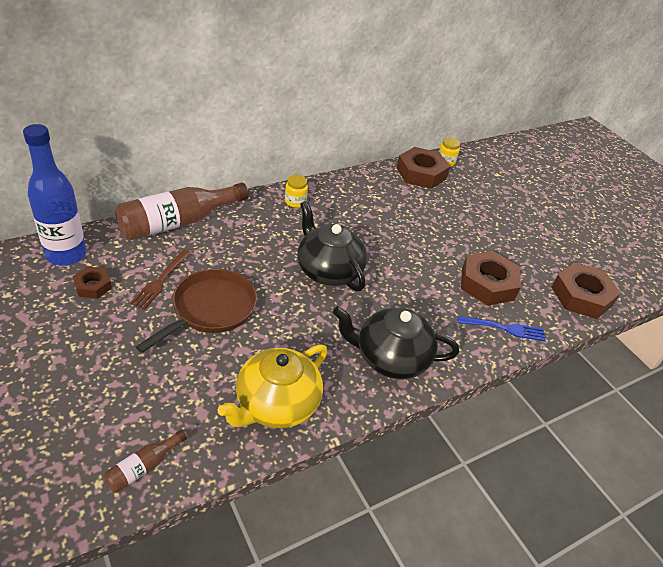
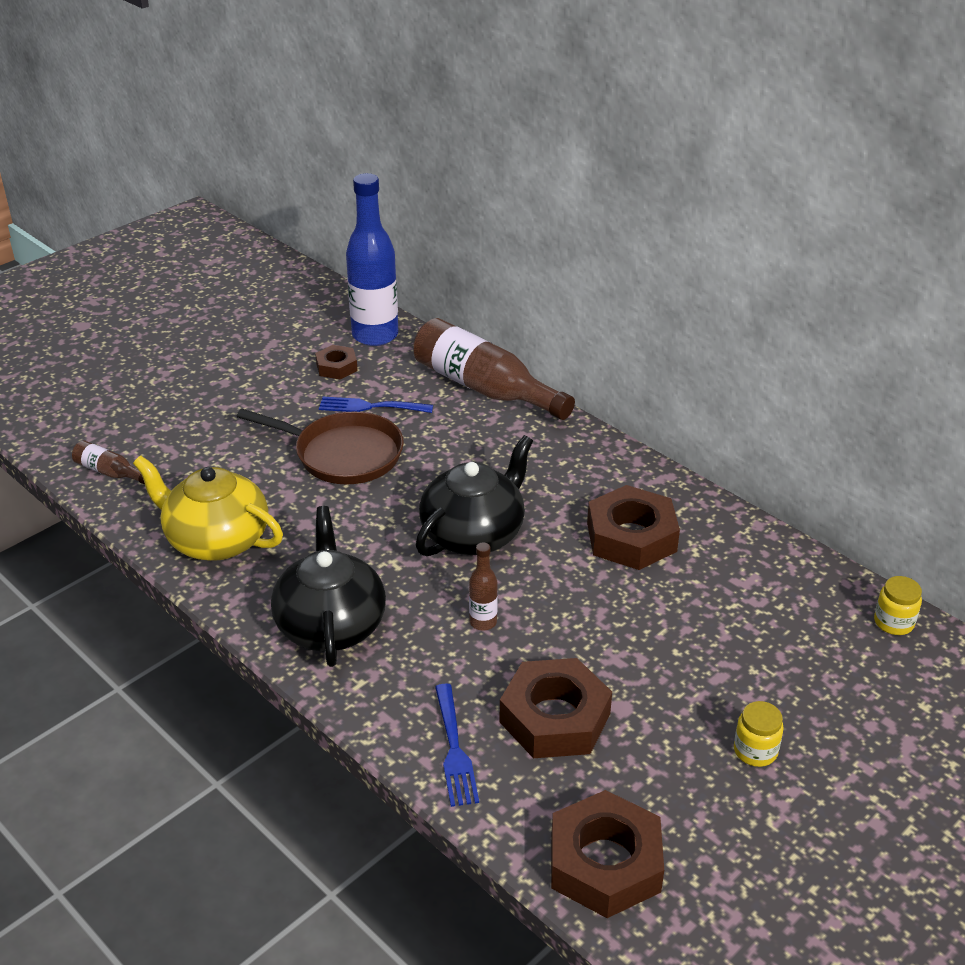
camera: 80 degrees right, 5 degrees down
(160, 281) = (370, 407): brown fork -> blue fork
(295, 201) = (609, 470): yellow jar -> yellow jar (755, 751)
(408, 289) = (483, 622): none -> brown bottle
(421, 173) = (817, 594): brown nut -> brown nut (631, 537)

